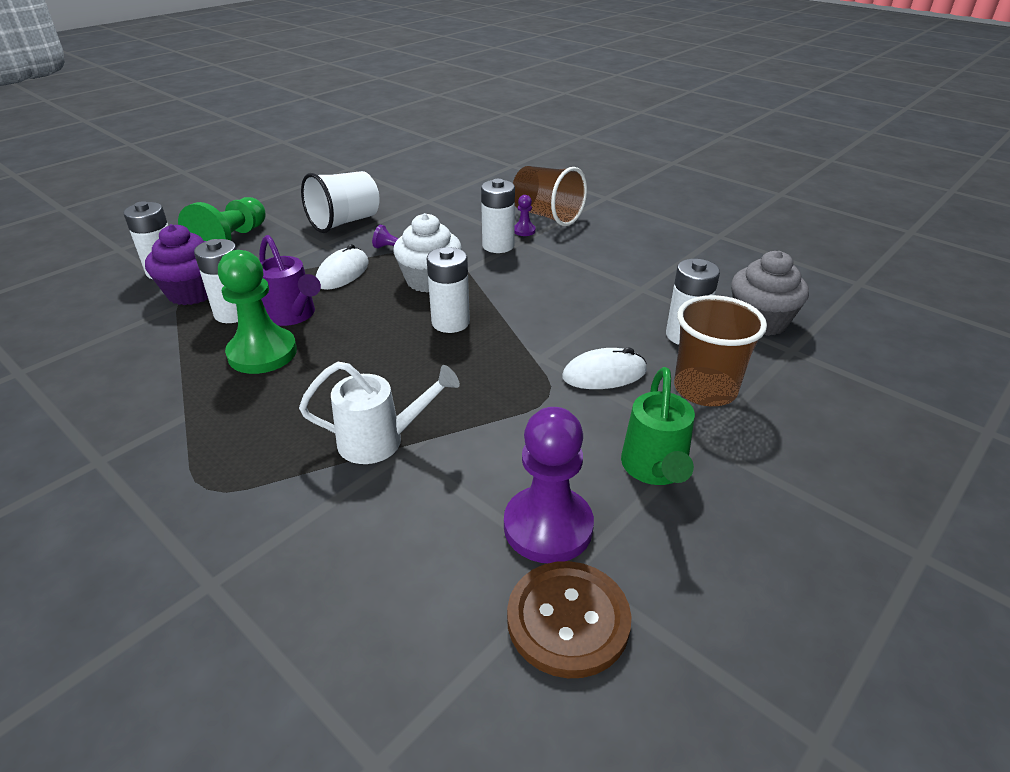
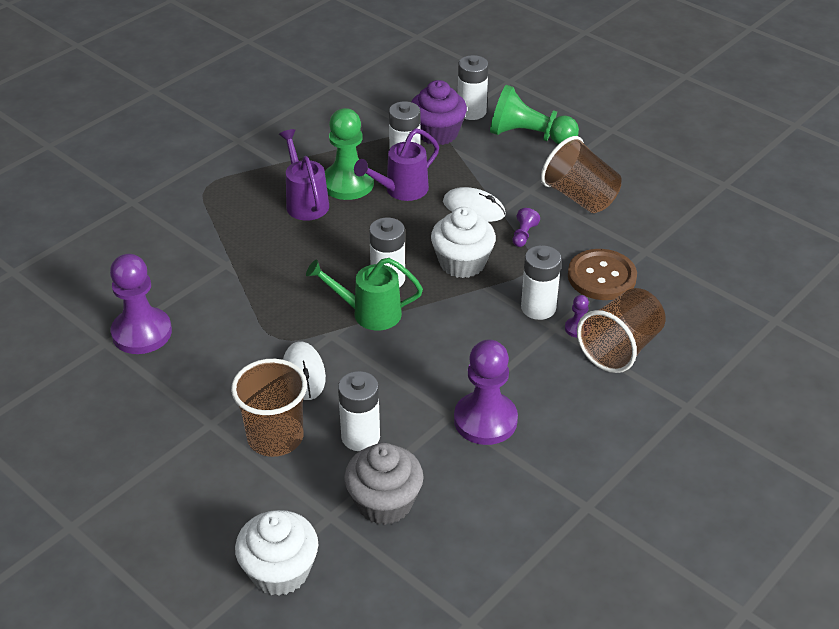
camera: 90 degrees right, 5 degrees up
(288, 386) = (305, 202): none -> purple watering can
(344, 222) = (580, 197): white cup -> brown cup
(380, 441) = (238, 252): white watering can -> none
(568, 620) = (70, 339): brown button -> brown button (601, 277)
(643, 272) = (485, 420): none -> purple pawn
(655, 469) = (184, 391): green watering can -> green watering can (369, 313)
(874, 377) = (280, 571): none -> white cupcake

